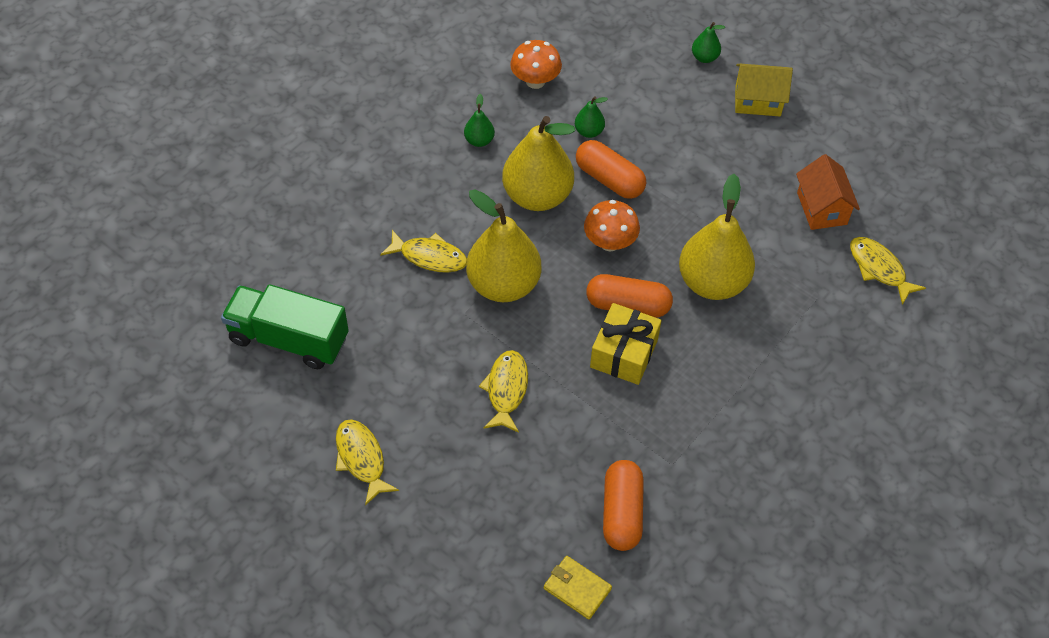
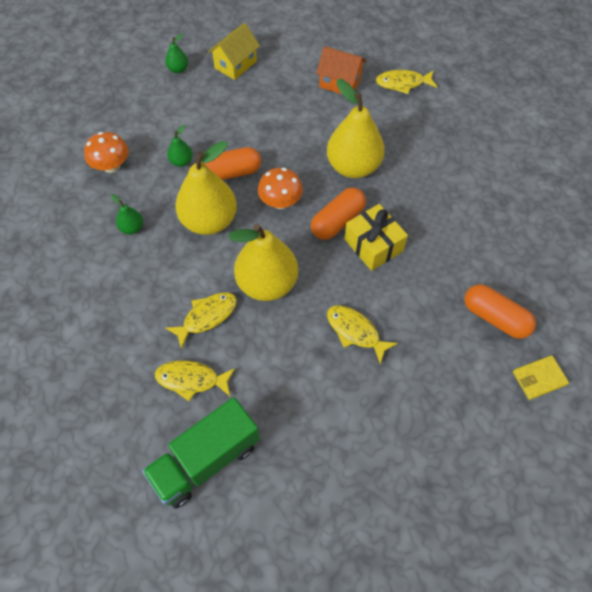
camera: 55 degrees left, 5 degrees up
(361, 459) = (351, 465): yellow fish -> yellow fish (191, 380)

